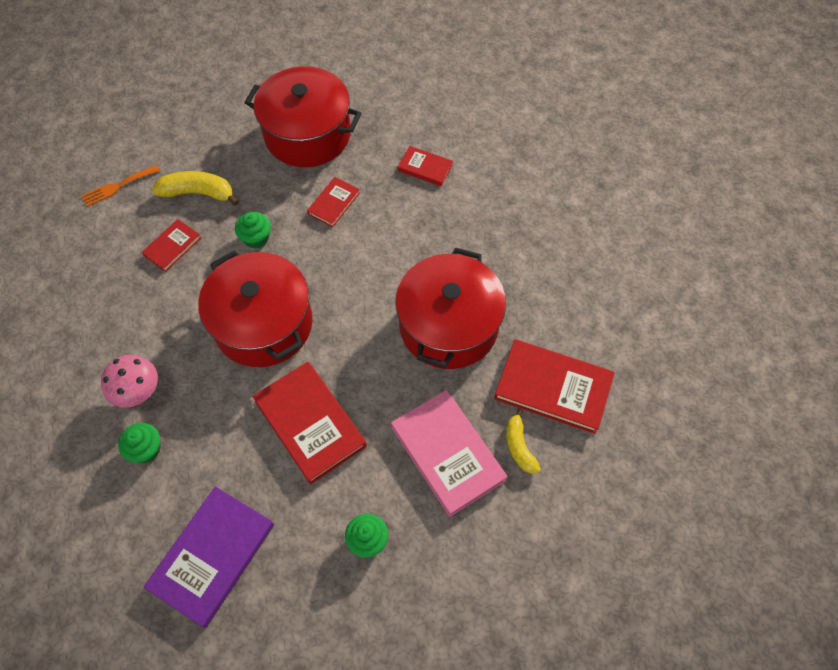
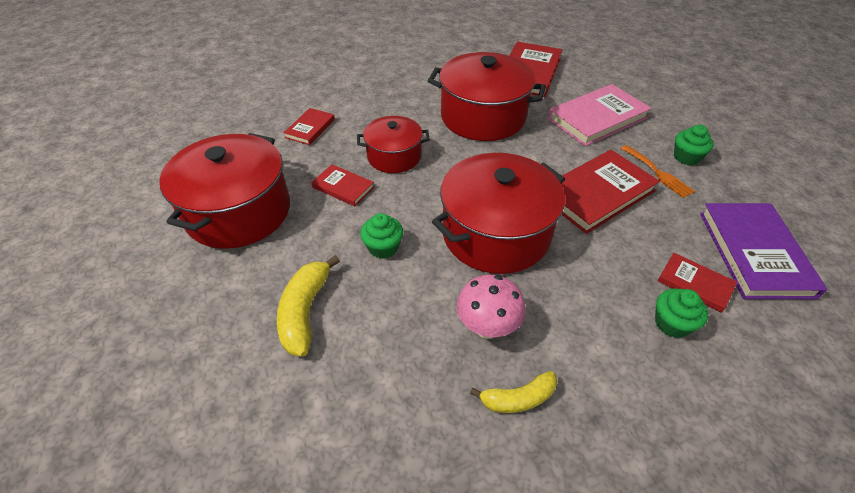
camera: 90 degrees left, 15 degrees down
(117, 186) = (271, 421): orange fork -> orange fork (658, 173)
(139, 393) = (605, 340): pink mushroom -> pink mushroom (487, 327)
(172, 246) = (390, 331): red book -> red book (694, 284)
(212, 556) = (754, 253): purple book -> purple book turned 60 degrees clockwise
(378, 241) = (394, 156): none -> red pot
(519, 446) = (580, 87): yellow banana -> yellow banana (518, 398)

